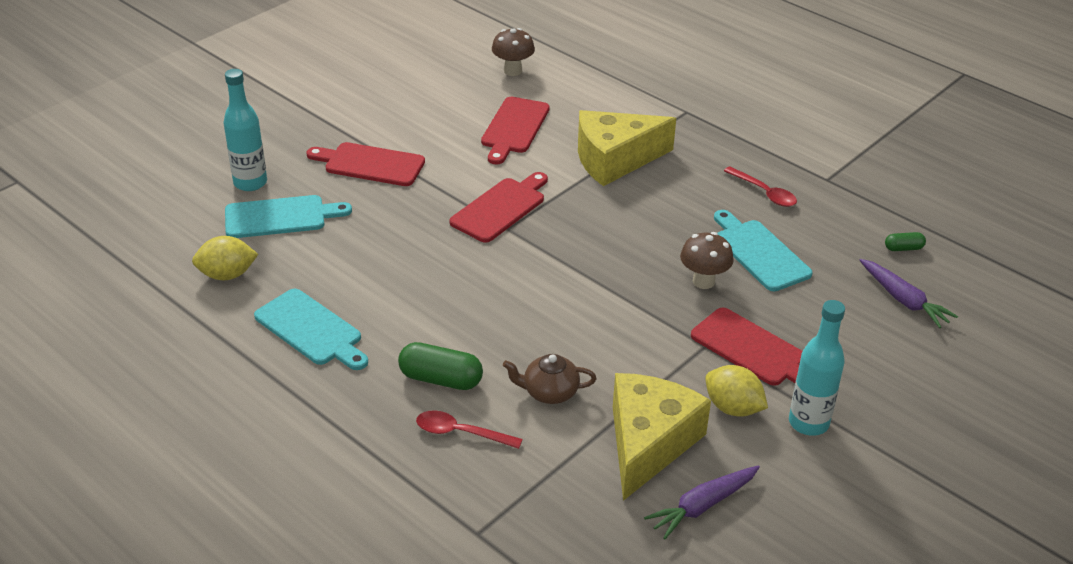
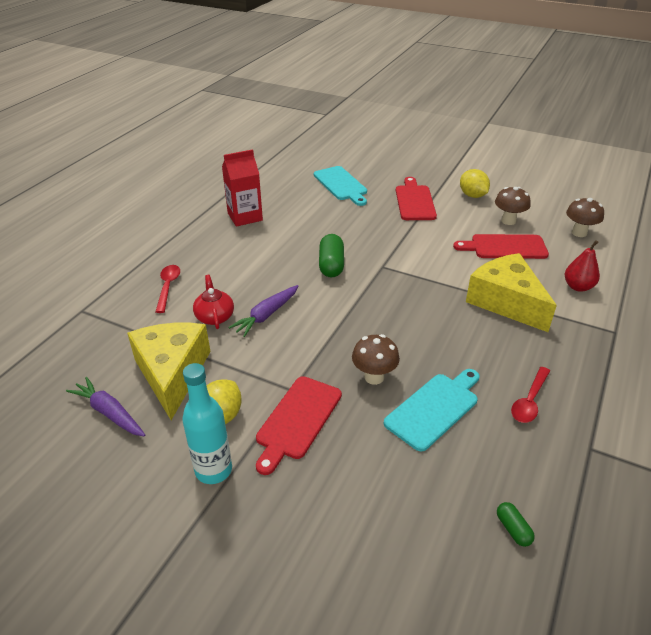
camera: 75 degrees right, 0 degrees up
(227, 275) = (281, 182): yellow lemon -> yellow lemon (472, 195)
(250, 183) = (367, 169): turquoise bottle -> none
(311, 330) = (245, 217): turquoise cutting board -> red carton
(441, 379) = (215, 270): green capsule -> green capsule (331, 265)
(461, 108) = (508, 221): none -> brown mushroom
(500, 208) = (403, 259): red cutting board -> none
(549, 392) = (214, 316): brown teapot -> red teapot
(609, 107) = (578, 287): none -> red pear
(648, 443) = (172, 373): yellow cheese -> yellow cheese turned 105 degrees counterclockwise
(903, 300) = (421, 535): purple carrot -> purple carrot (266, 315)

